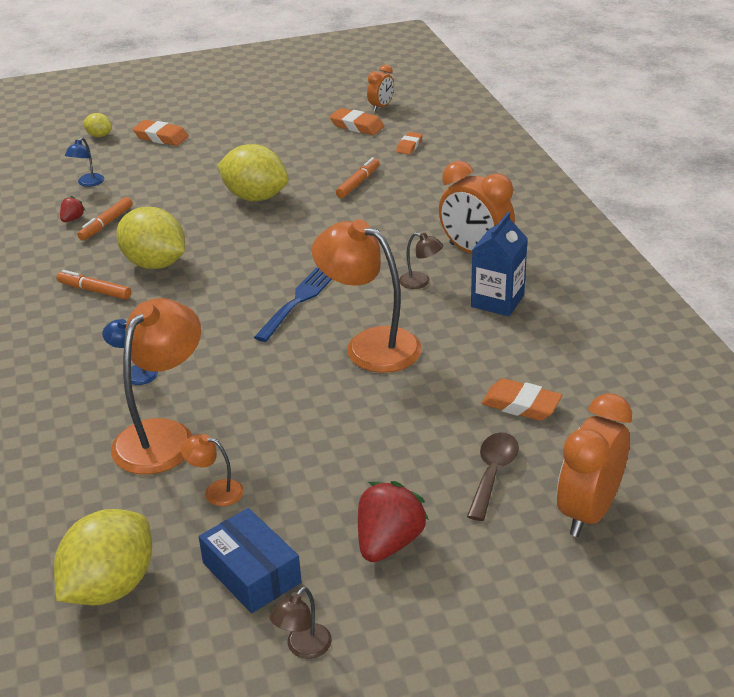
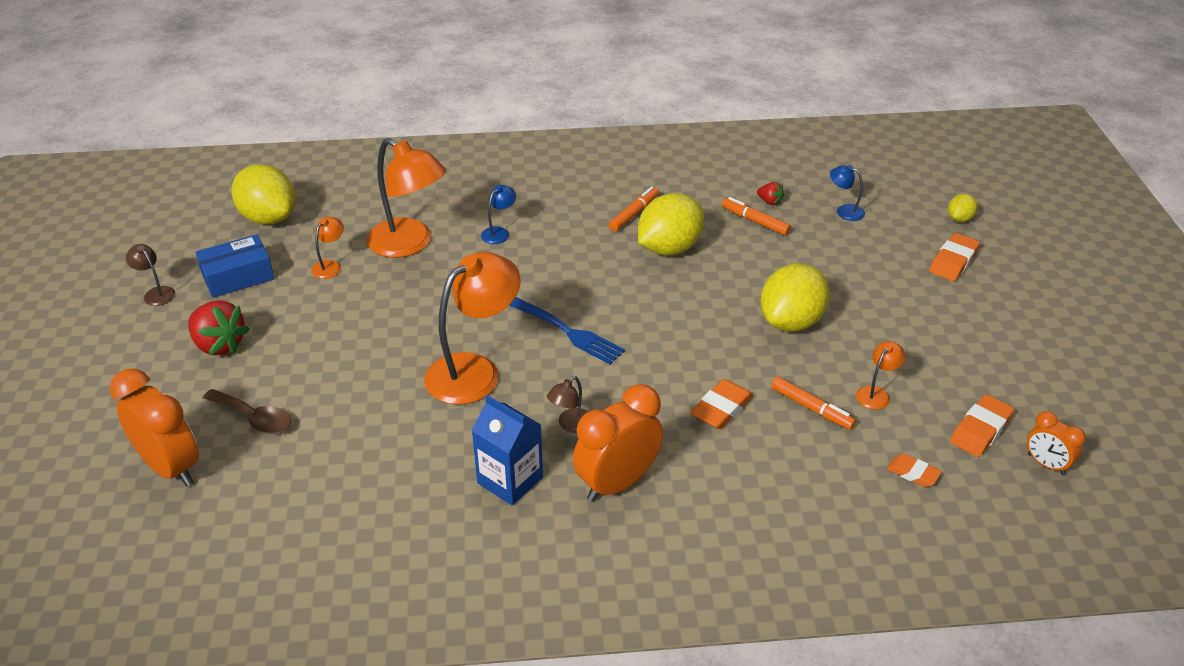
camera: 100 degrees right, 5 degrees up
(332, 161) = (876, 393): none -> orange lamp
(521, 405) = (331, 457): orange eraser -> orange eraser (721, 408)

